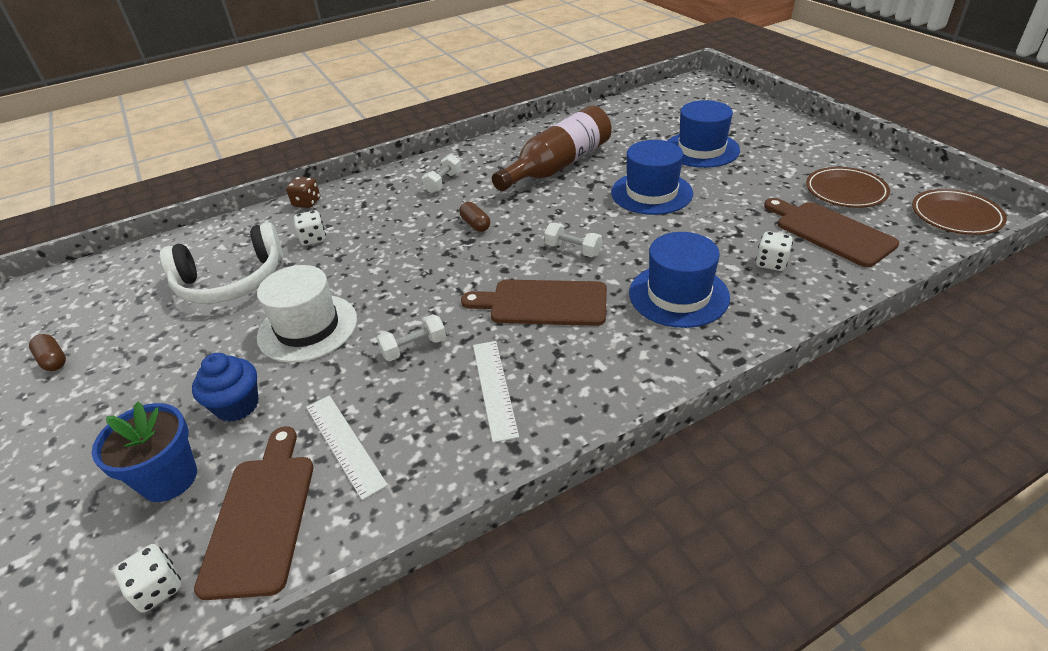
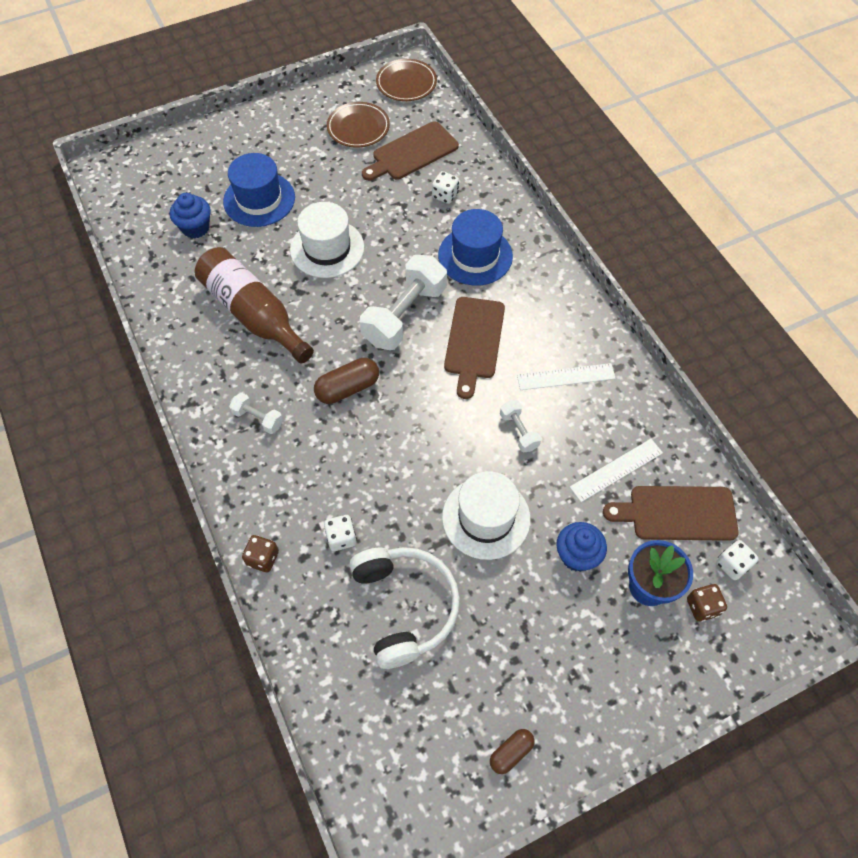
camera: 90 degrees left, 20 degrees up
(114, 542) = (702, 607): none -> brown dice
(475, 224) = (348, 388): brown capsule -> brown capsule, size x1.61
(573, 250) = (404, 315): white dumbbell -> white dumbbell, size x2.09
(651, 126) = (195, 228): none -> blue cupcake
(651, 193) = (327, 248): blue hat -> white hat

